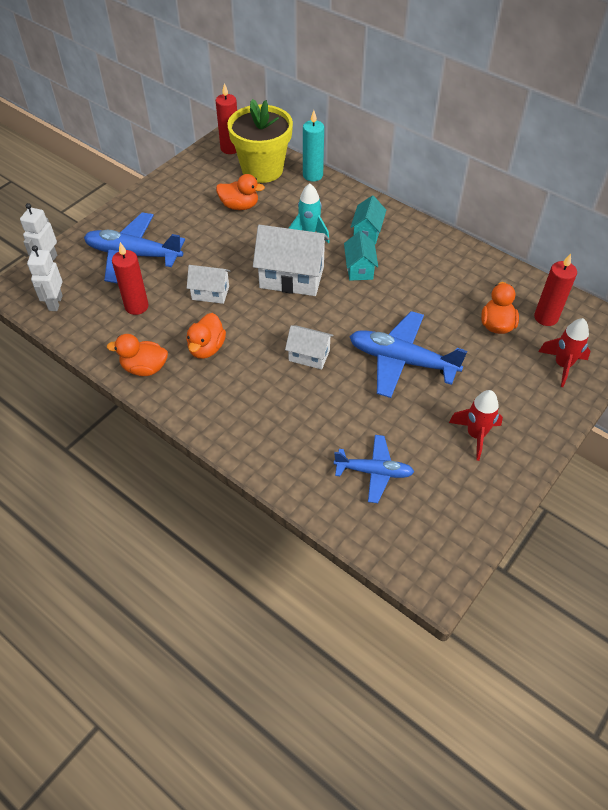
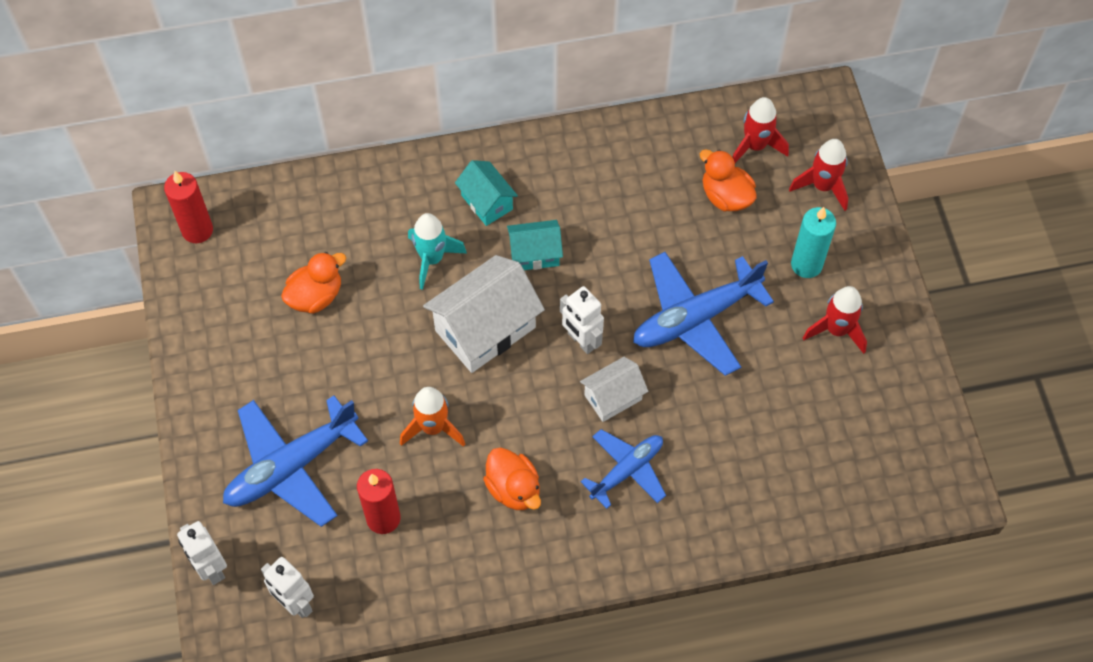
camera: 50 degrees left, 10 degrees up
(144, 368) = (487, 570): orange duck -> none
(210, 293) = (433, 427): white house -> orange rocket
(262, 169) = (274, 225): yellow flower pot -> none
(313, 175) = (338, 181): turquoise candle -> turquoise candle (806, 264)
(329, 320) = (581, 340): none -> white robot
(359, 269) = (535, 254): turquoise house -> turquoise house turned 45 degrees counterclockwise
(374, 472) = (804, 450): blue plane -> blue plane (627, 470)
(546, 317) = (755, 146): red candle -> red rocket

